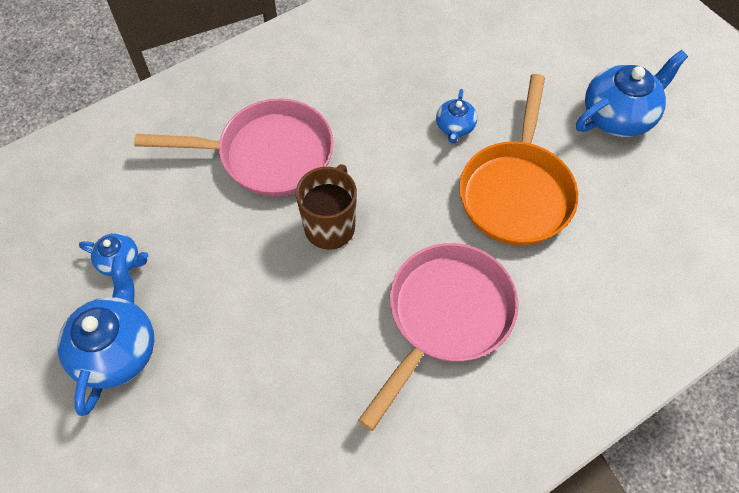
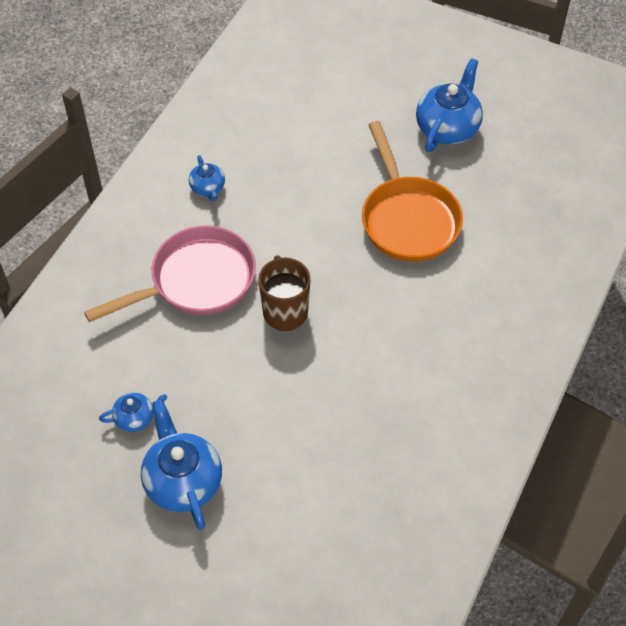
camera: 30 degrees left, 5 degrees down
(445, 316) = (414, 333): pink pan -> none
(455, 127) = (330, 192): blue teapot -> blue teapot (208, 188)

